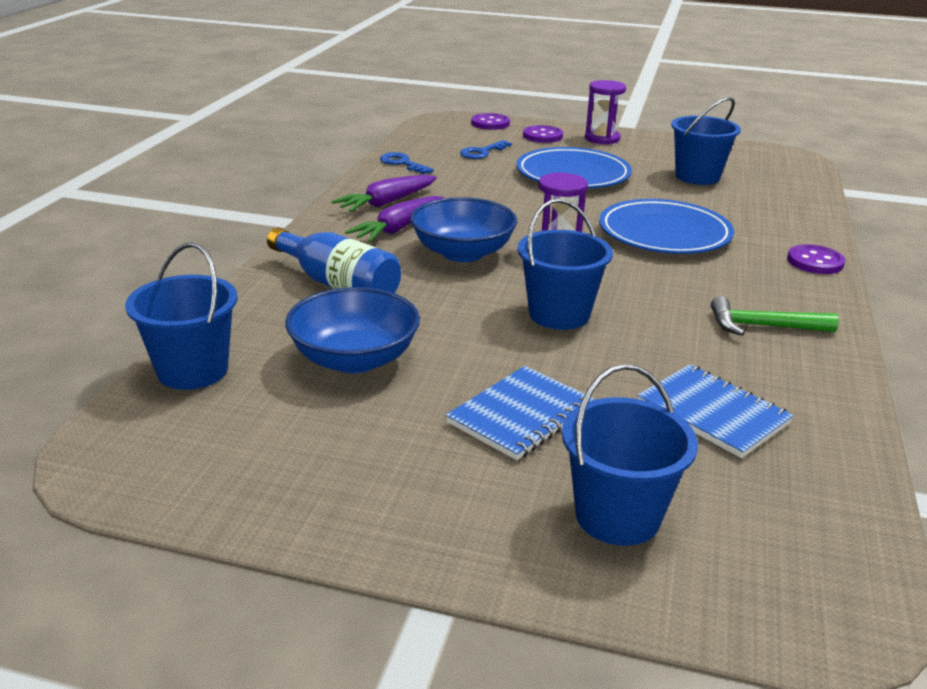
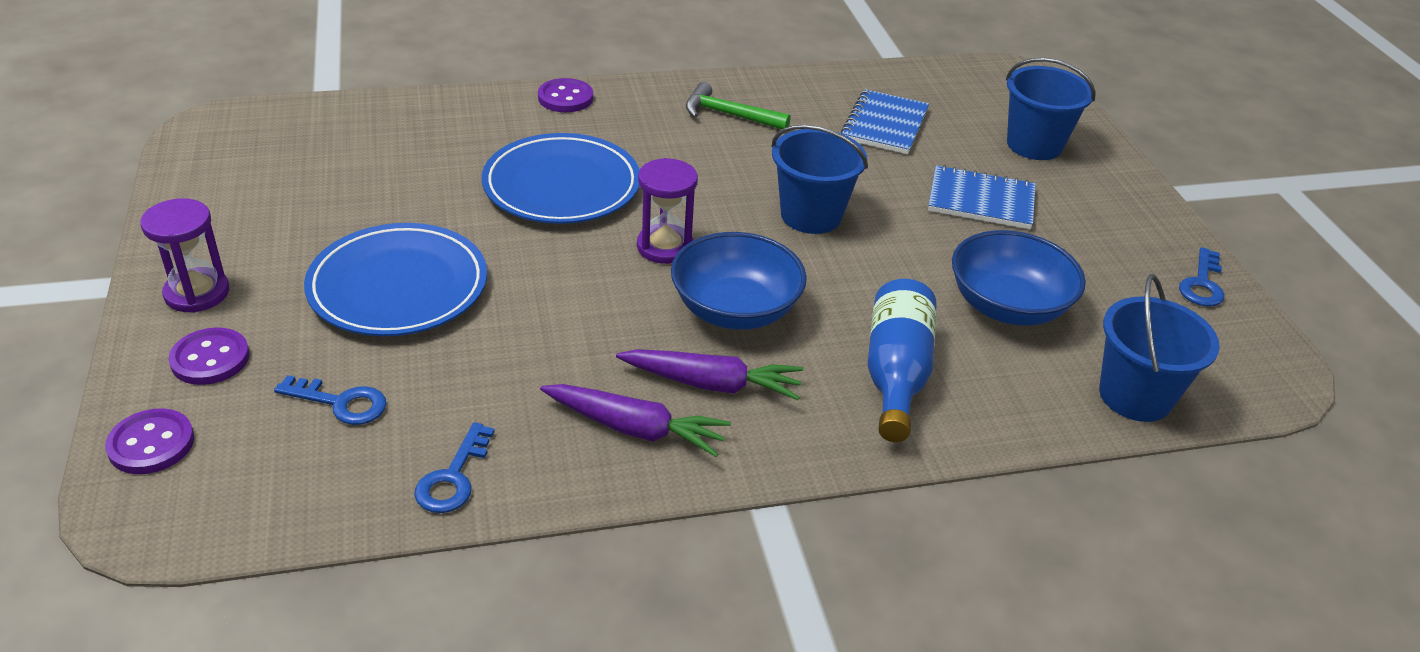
camera: 120 degrees left, 10 degrees up
(256, 499) = (1202, 284): none -> blue key
(697, 176) = (343, 186): blue bucket -> none
(763, 326) = (729, 115): green hammer -> green hammer turned 135 degrees clockwise

